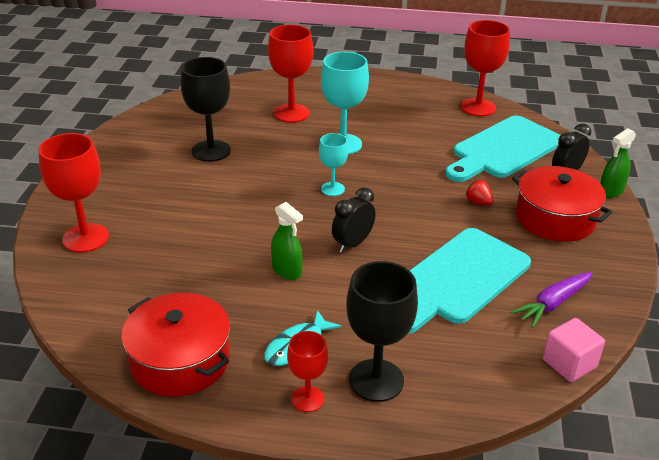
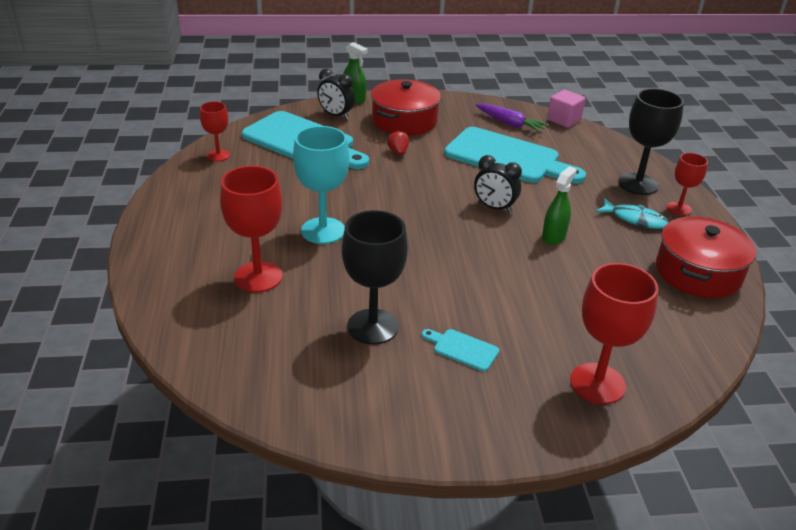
camera: 105 degrees left, 0 degrees up
(164, 184) = (462, 349): none -> turquoise cutting board
(332, 189) = (414, 227): turquoise goblet -> none
(478, 107) = (218, 155): red goblet -> red goblet, size x0.58
(478, 202) = (398, 152): red strawberry -> red strawberry turned 135 degrees clockwise

